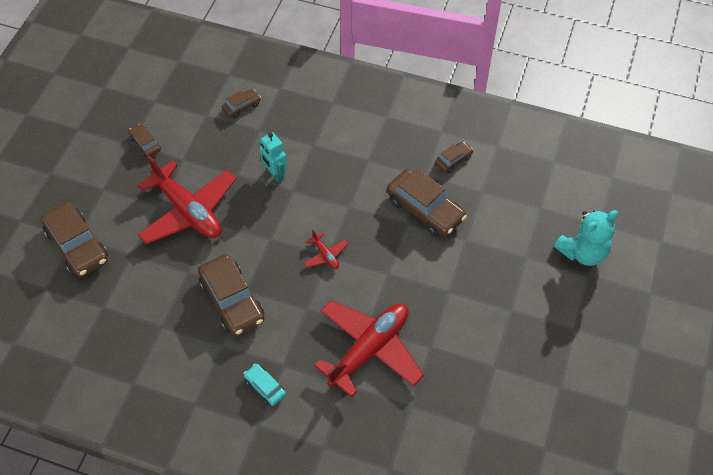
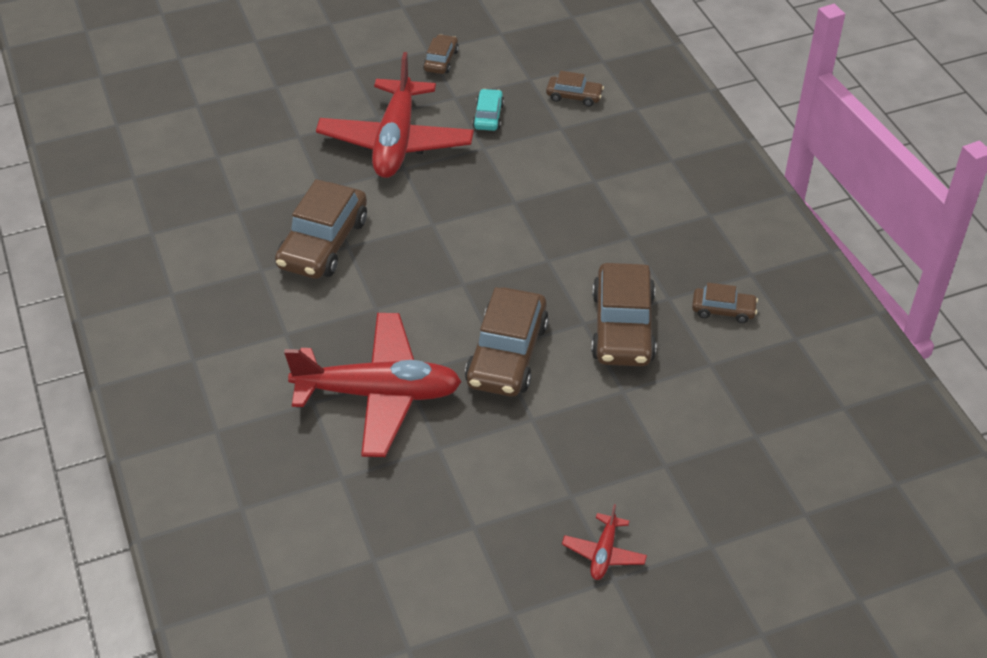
camera: 50 degrees right, 10 degrees down
(77, 246) = (268, 94): brown car -> brown car (507, 354)
(265, 387) = (244, 335): turquoise car -> turquoise car (488, 116)
(275, 174) = (519, 175): turquoise robot -> none
(325, 255) = (461, 280): red plane -> red plane (604, 553)
(582, 252) = (740, 519): turquoise teddy bear -> none

